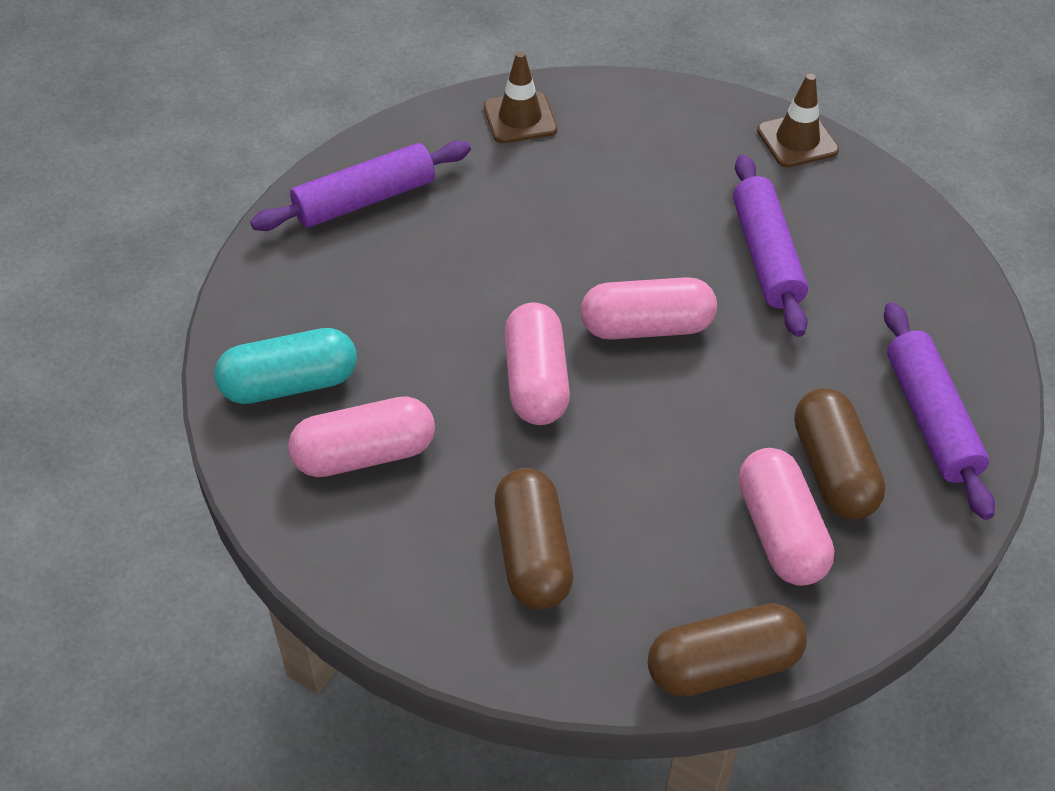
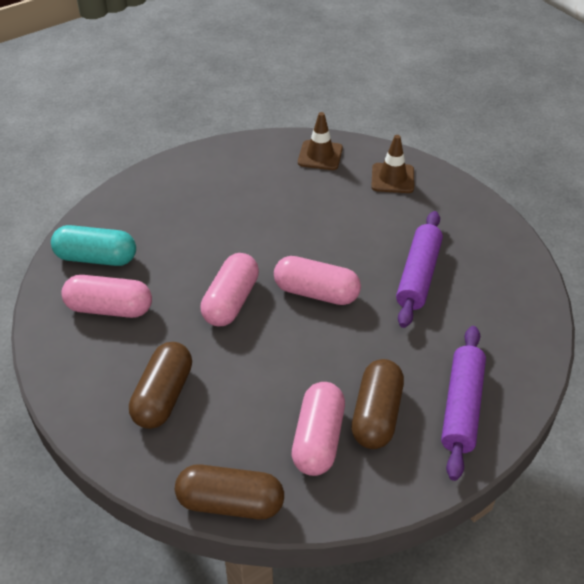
camera: 25 degrees right, 5 degrees down
(365, 200) = (202, 174): purple rolling pin -> none
(797, 140) = (483, 215): brown traffic cone -> brown traffic cone (392, 178)

